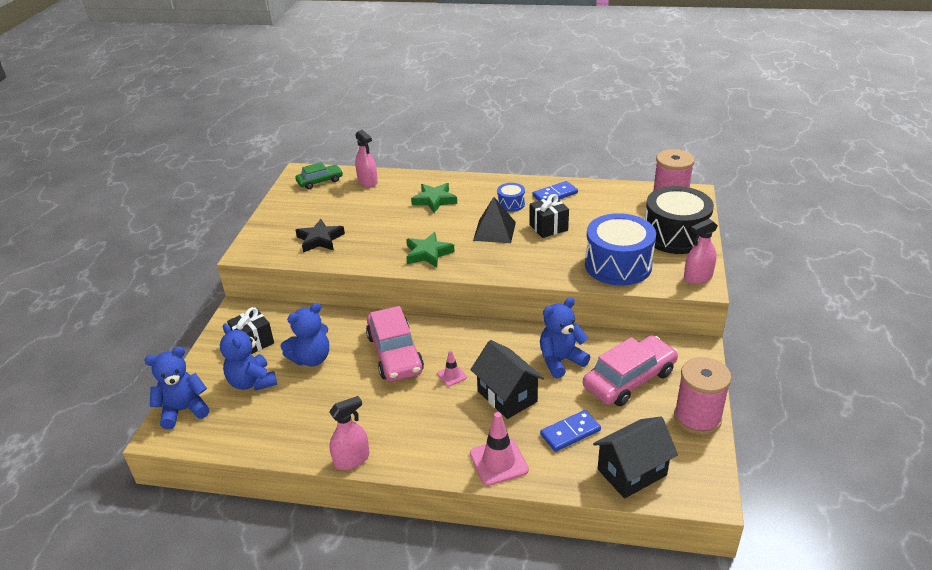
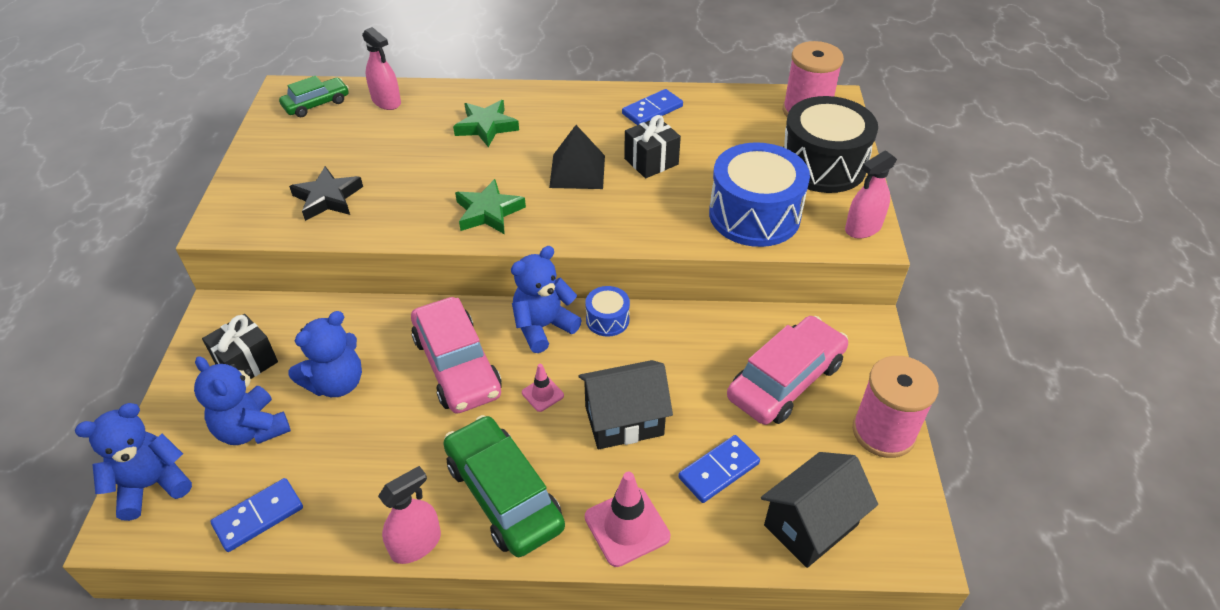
camera: 10 degrees left, 10 degrees up
(250, 434) = (258, 516): none -> blue domino
(416, 435) = (504, 494): none -> green car
(507, 396) = (624, 421): black house -> black house turned 60 degrees counterclockwise
(511, 204) = (594, 127): blue drum -> blue drum (607, 319)
(560, 361) = (689, 358): blue teddy bear -> blue teddy bear (543, 327)

